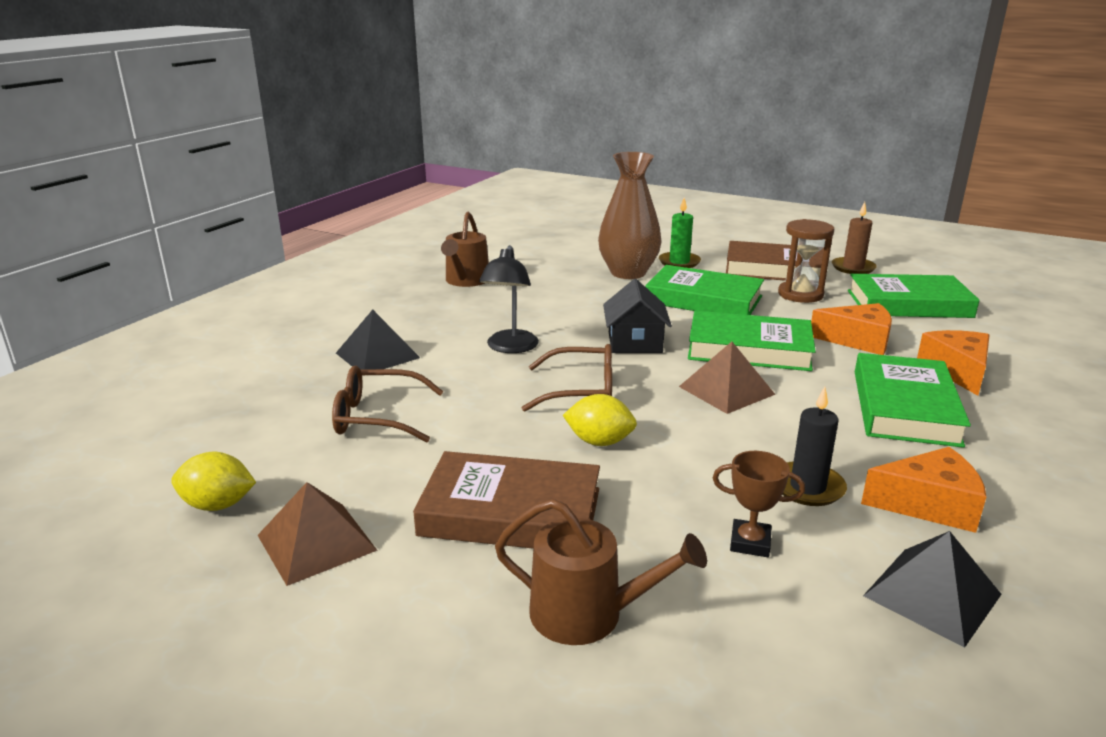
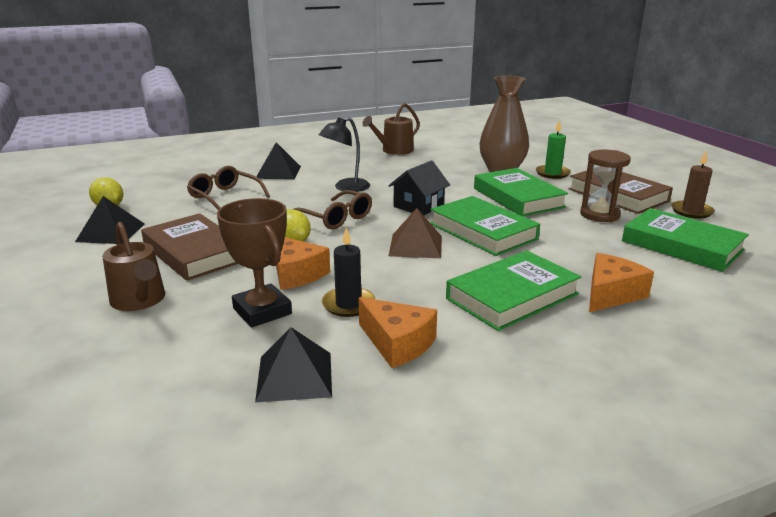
camera: 40 degrees right, 0 degrees up
(316, 542) = (110, 232): brown pyramid -> black pyramid
(750, 543) = (262, 311): brown trophy -> brown trophy, size x1.73
(858, 340) = (575, 252): orange cheese -> orange cheese (296, 273)

